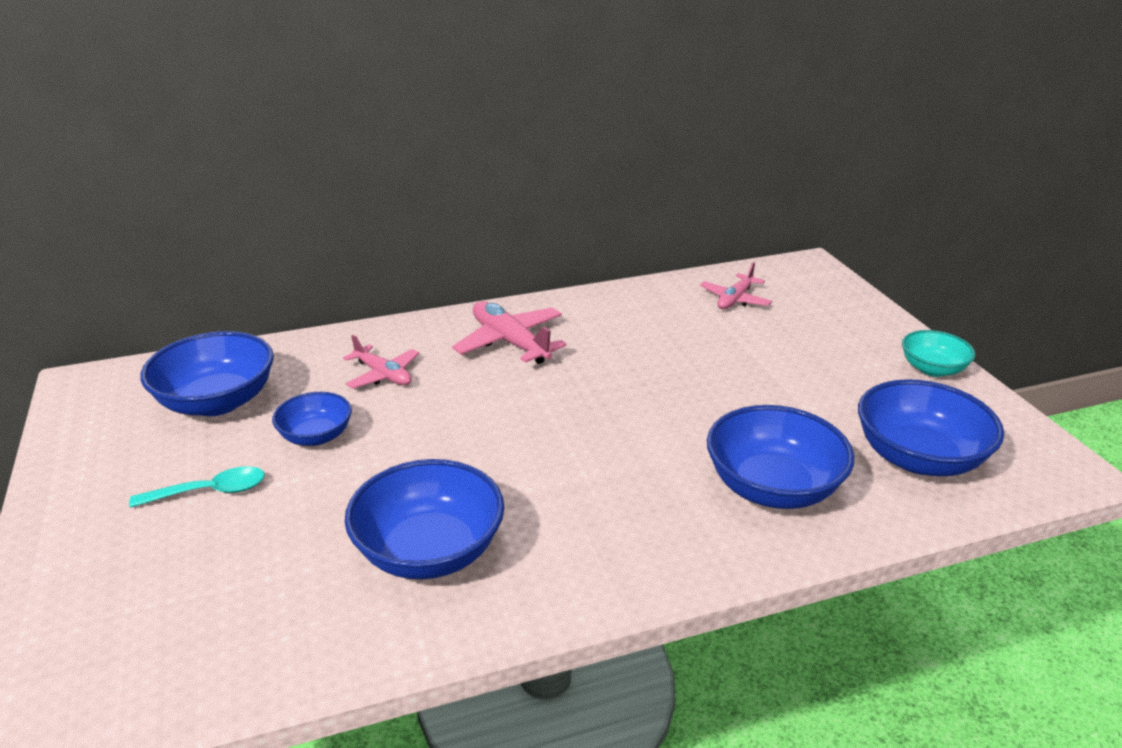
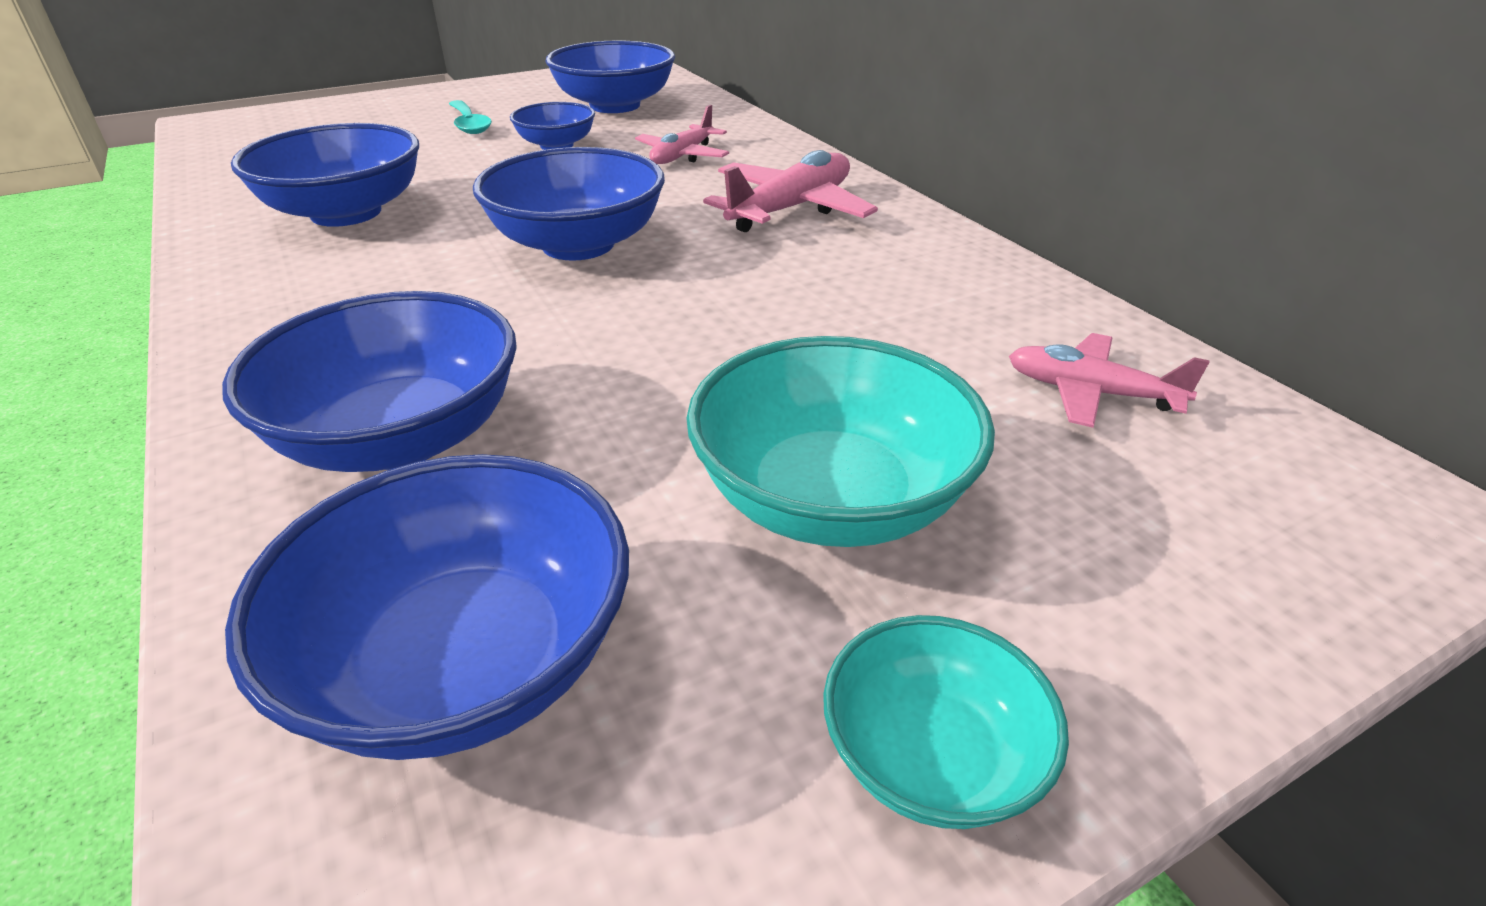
camera: 80 degrees right, 5 degrees up
(540, 427) = (578, 244): none -> blue bowl
(812, 369) = (831, 498): none -> turquoise bowl

